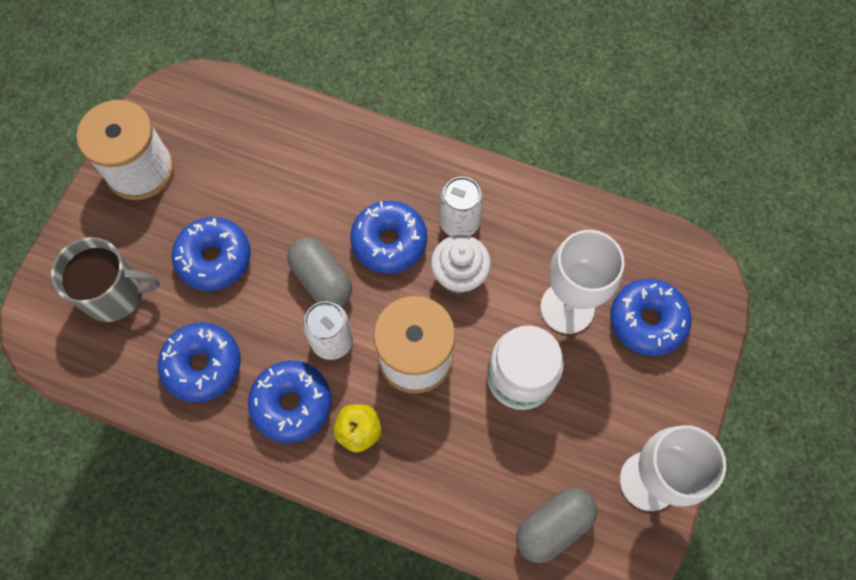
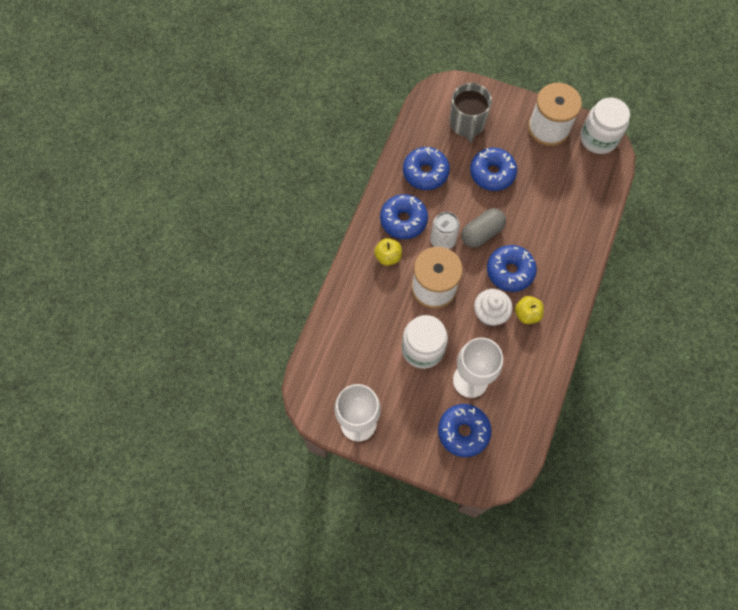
camera: 90 degrees right, 0 degrees up
(168, 102) = (598, 138): none -> white jar
(459, 222) = (527, 314): white can -> yellow apple
(553, 526) = (332, 364): grey capsule -> none

